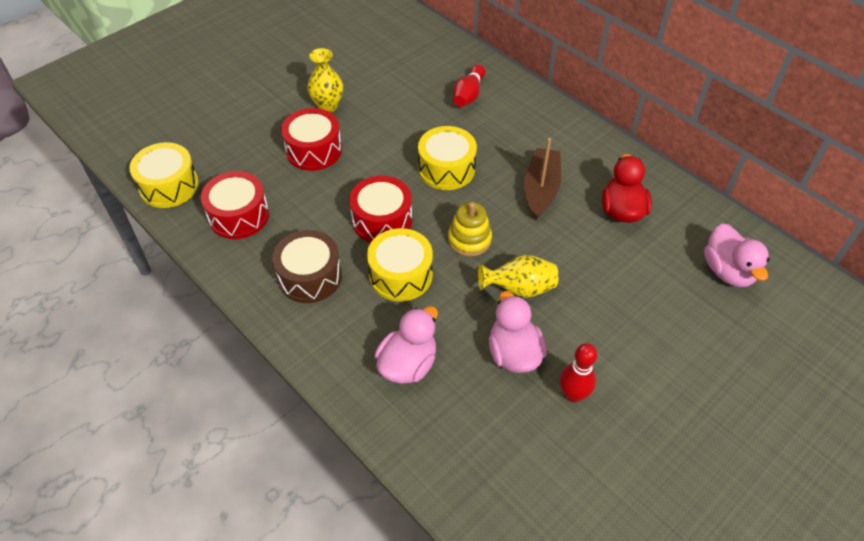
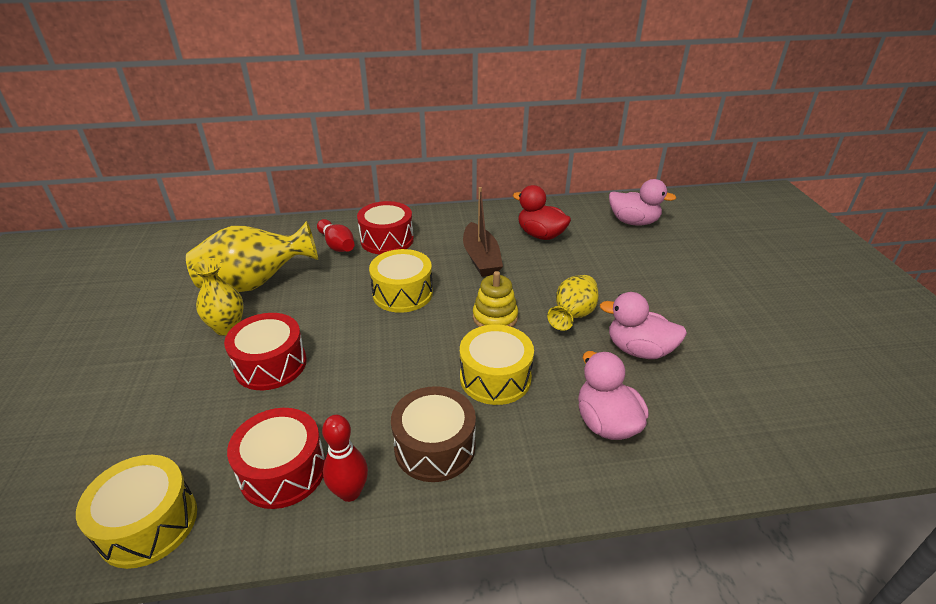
camera: 55 degrees left, 15 degrees down
(382, 85) = (255, 283): none -> yellow vase
(382, 220) = (417, 359): red drum -> red drum (387, 240)
(541, 189) = (481, 258): brown boat -> brown boat turned 150 degrees counterclockwise
(573, 394) = (701, 338): red bowling pin -> red bowling pin (350, 492)

